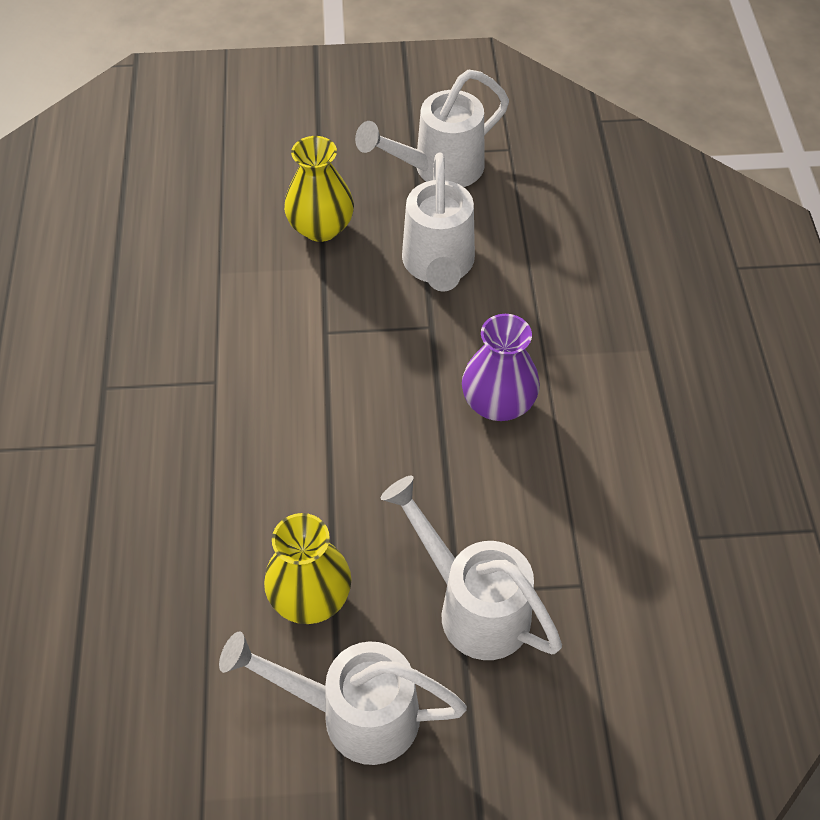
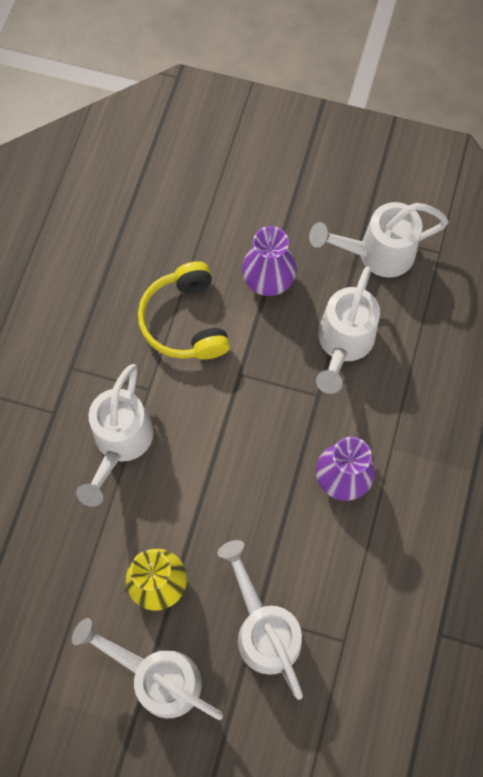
camera: 20 degrees right, 15 degrees up
(199, 453) = (120, 444): none -> white watering can
(235, 297) = (185, 321): none -> yellow headphones
(321, 227) = (268, 279): yellow vase -> purple vase

